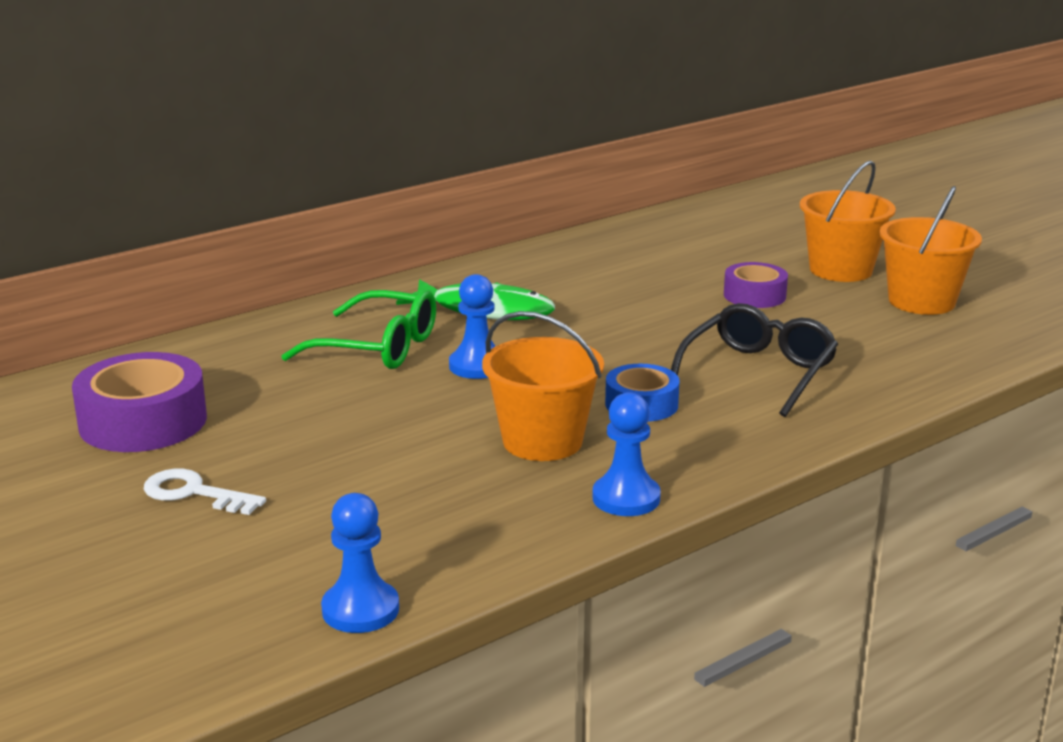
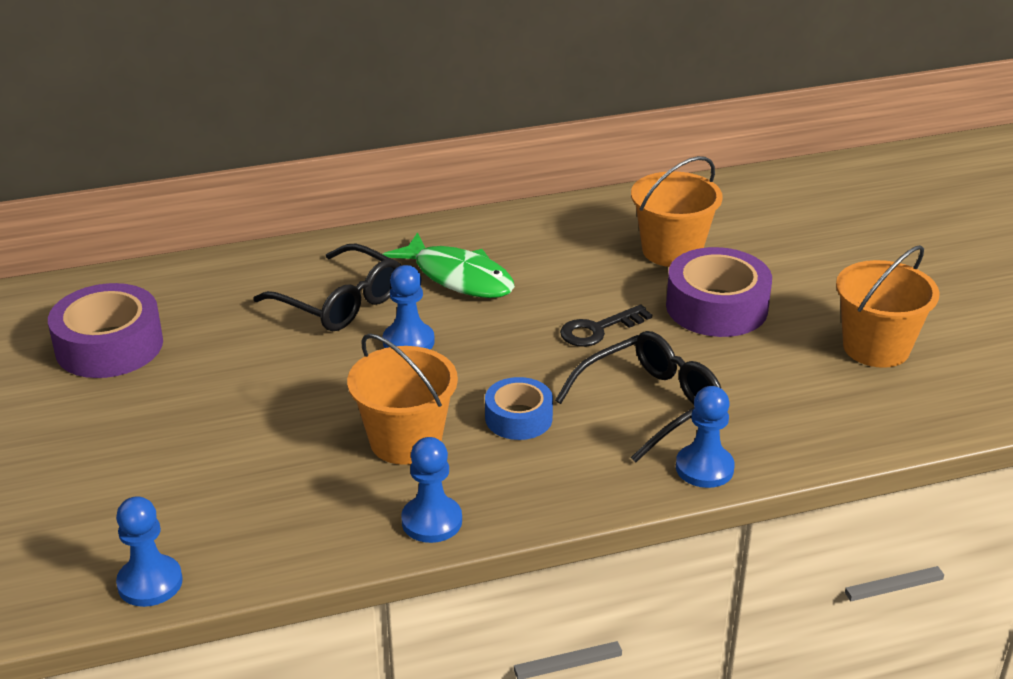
camera: 20 degrees right, 10 degrees up
(194, 493) = (102, 431): white key -> none
(377, 347) = (340, 302): green glasses -> black glasses
(659, 328) = (598, 330): none -> black key
(754, 295) = (716, 307): purple tape -> purple tape, size x1.67
(840, 270) = (825, 290): orange bucket -> orange bucket (672, 251)
(852, 410) = (704, 468): none -> blue pawn

